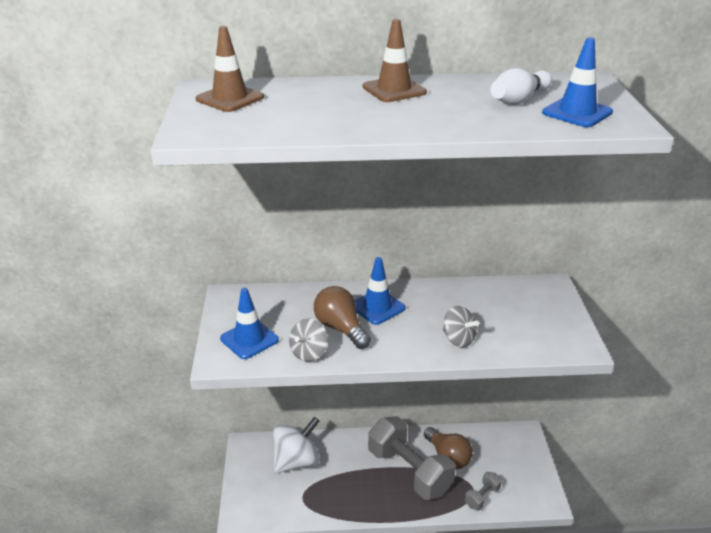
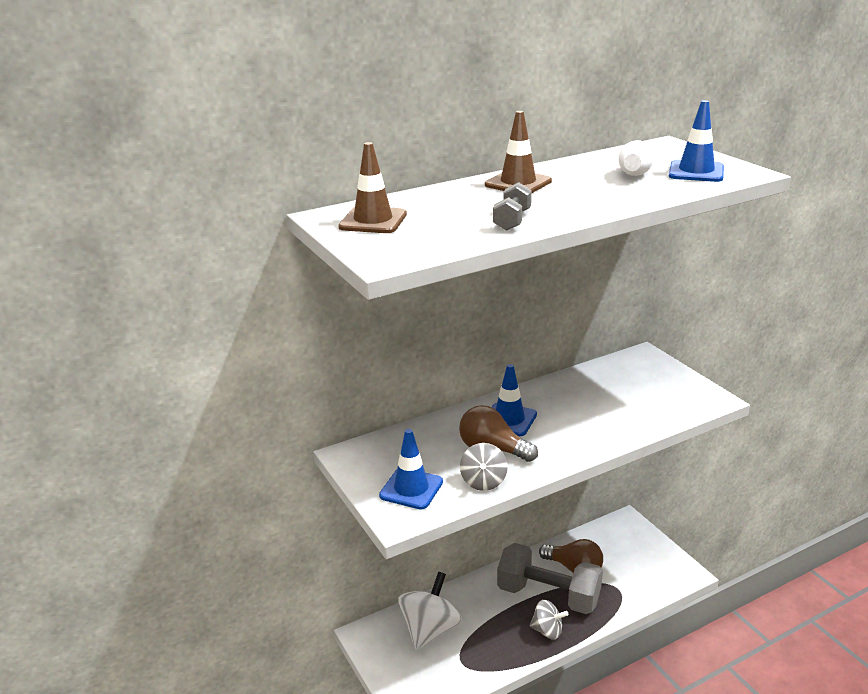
camera: 25 degrees left, 5 degrees down
(458, 339) = (608, 425): grey spinning top -> grey spinning top (547, 631)
(482, 497) = (630, 592): grey dumbbell -> grey dumbbell (512, 220)

